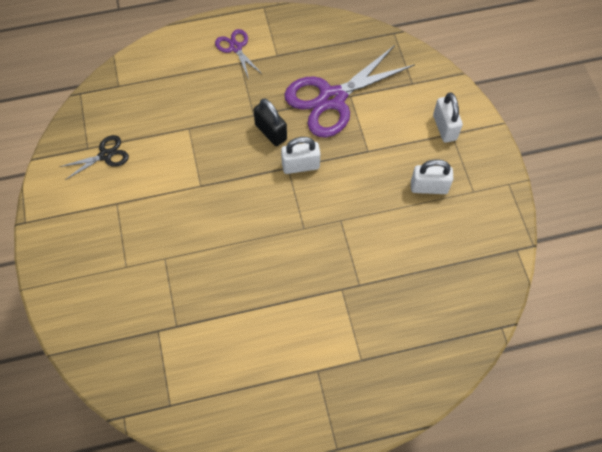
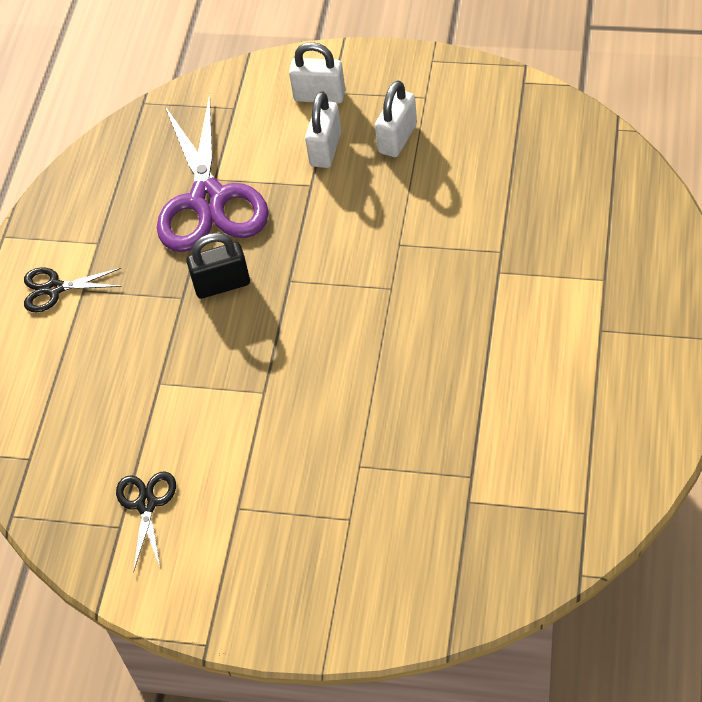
camera: 60 degrees left, 10 degrees down
(236, 48) = (54, 288): purple scissors -> black scissors
(300, 166) = (294, 265): white padlock -> white padlock (325, 149)

